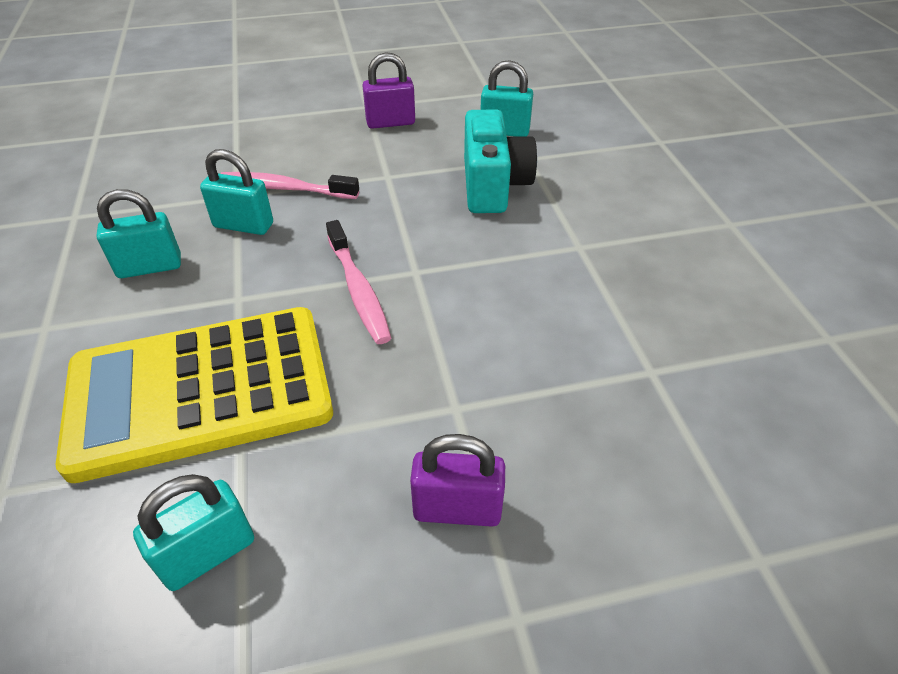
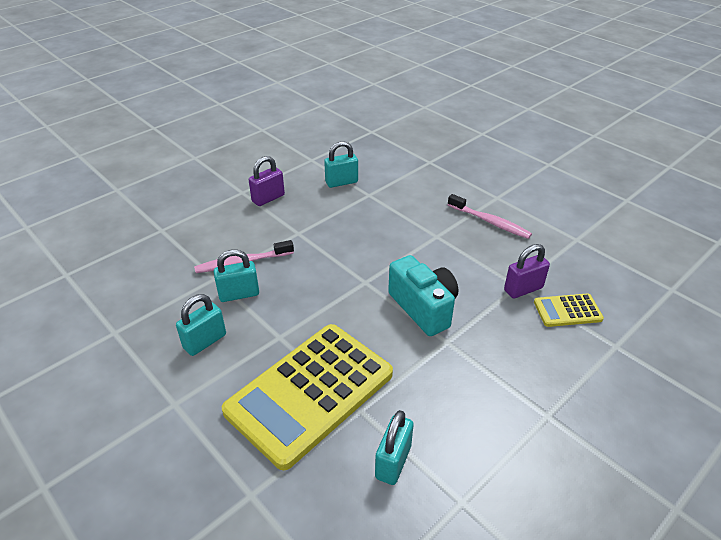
camera: 30 degrees left, 5 degrees down
(358, 290) = (344, 304): pink toothbrush -> pink toothbrush (490, 222)
(457, 509) = (487, 385): purple padlock -> purple padlock (523, 289)
(493, 186) = (364, 217): turquoise camera -> turquoise camera (423, 308)
(710, 452) = (567, 311): none -> yellow calculator

